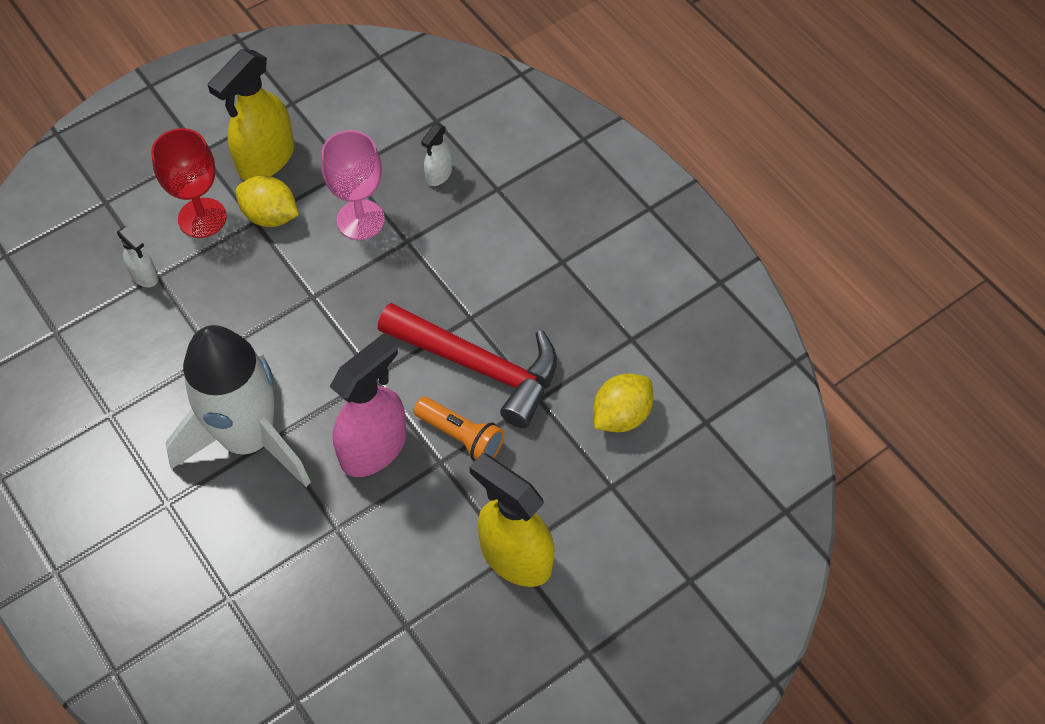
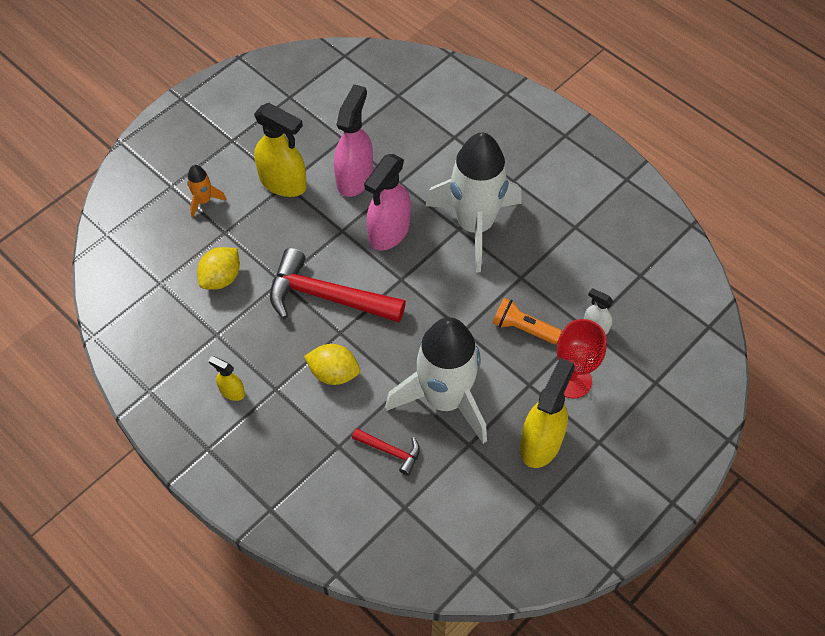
camera: 170 degrees right, 0 degrees up
(270, 216) = (518, 391): yellow lemon -> yellow lemon (334, 373)
(360, 220) = (445, 399): pink goblet -> white rocket
(404, 547) = (355, 178): none -> pink spray bottle
(438, 175) = (391, 451): white spray bottle -> red hammer
(461, 436) = (331, 248): orange flashlight -> orange flashlight (523, 328)
(617, 266) = (232, 391): none -> yellow spray bottle
(640, 545) = (204, 201): none -> orange rocket

